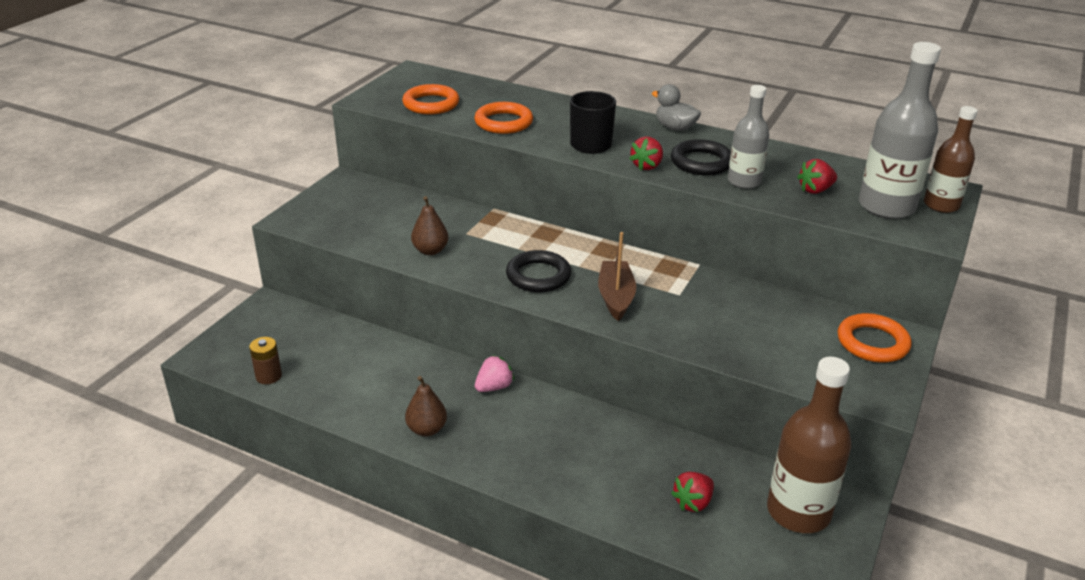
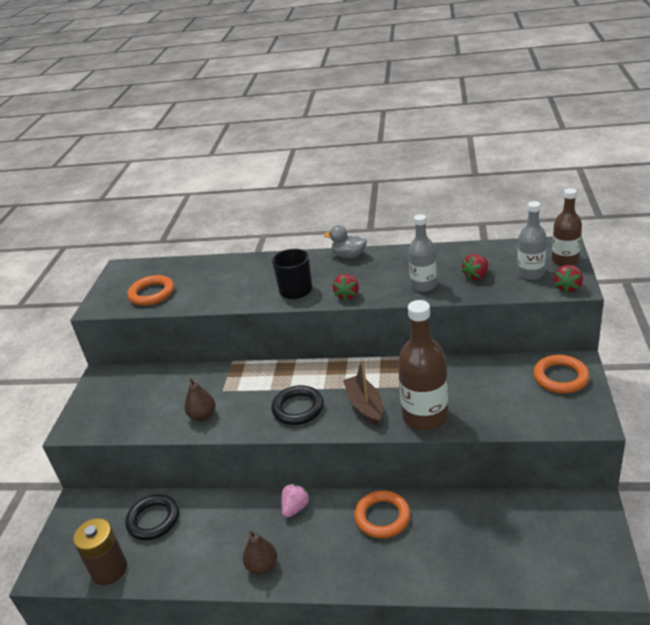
camera: 15 degrees left, 0 degrees up
(268, 376) = (109, 569): brown battery -> brown battery, size x1.64
(503, 122) = (218, 292): orange ring -> orange ring (382, 517)
(693, 502) = (489, 547): red strawberry -> red strawberry (567, 287)
(701, 162) = (384, 279): black ring -> black ring (153, 520)
(798, 512) = (563, 524): brown bottle -> brown bottle (425, 416)
(886, 207) = (530, 274): grey bottle -> grey bottle, size x0.63

